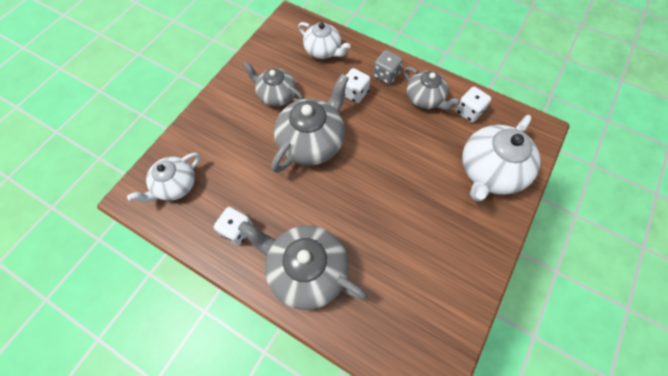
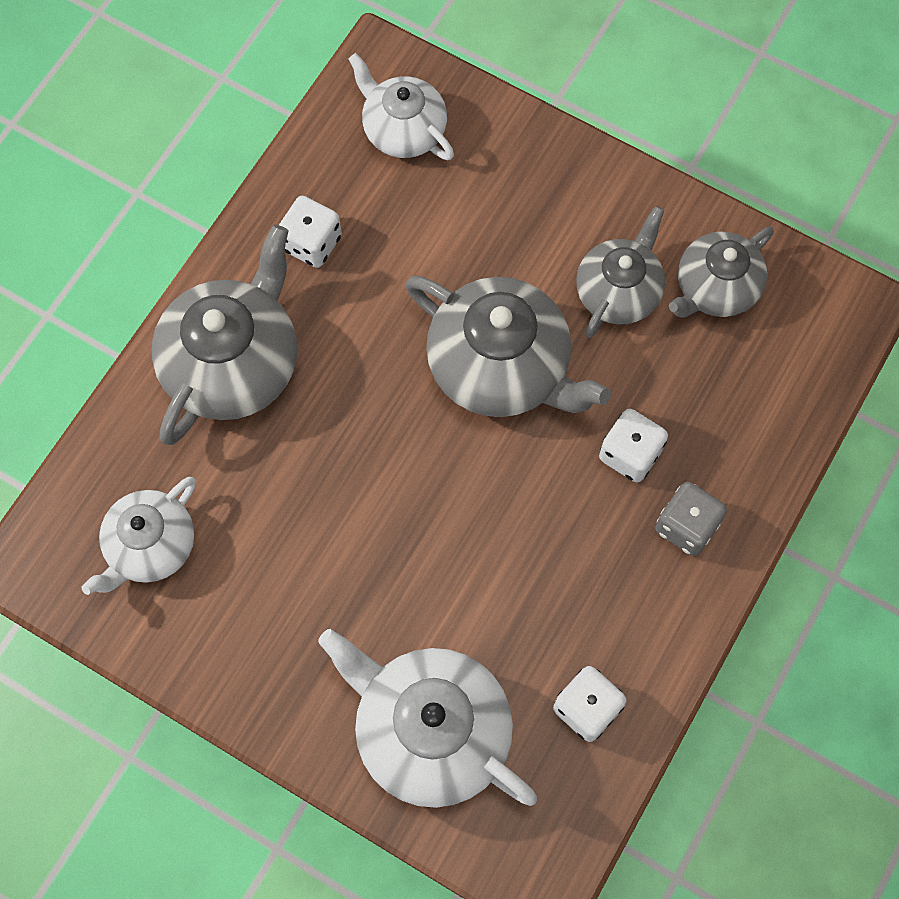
camera: 90 degrees right, 5 degrees up
(323, 51) = (752, 386): white teapot -> white teapot (150, 546)
(425, 99) = (620, 611): grey teapot -> grey teapot (715, 288)

